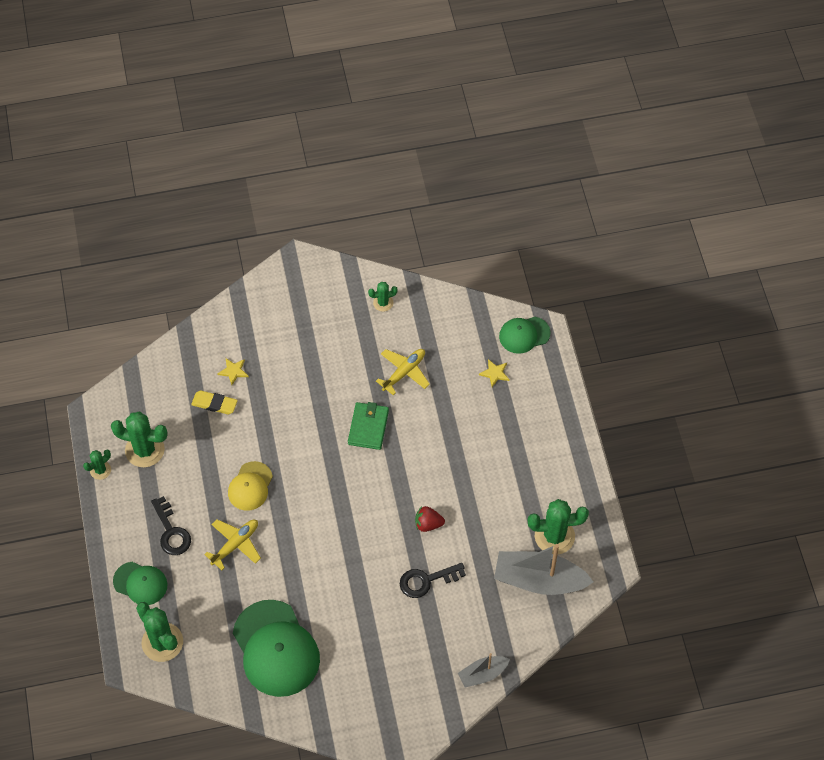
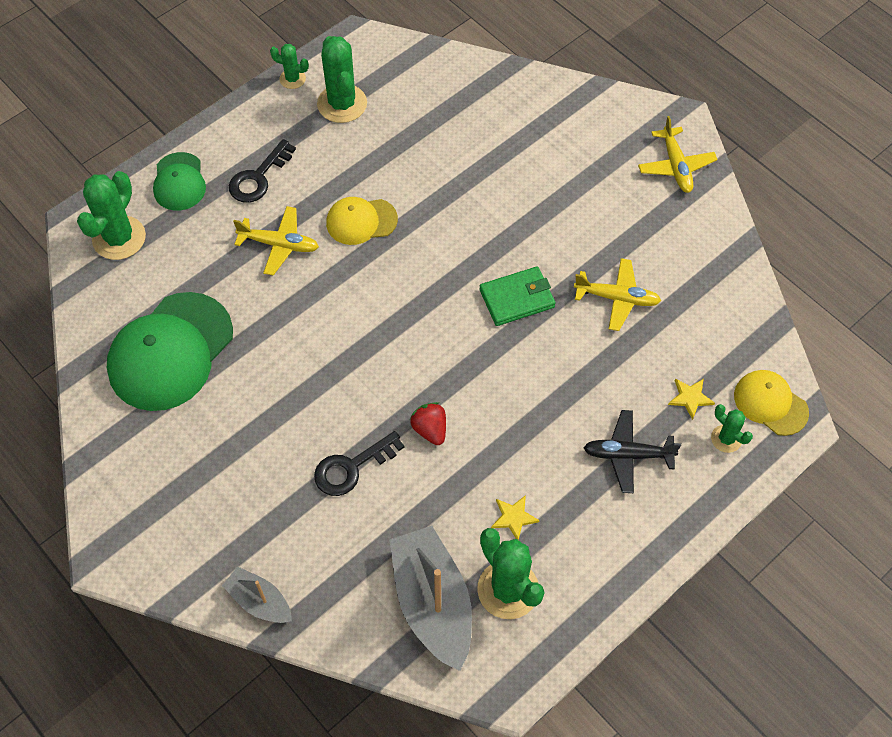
camera: 60 degrees right, 0 degrees up
(214, 404) = (441, 136): yellow eraser -> none
(233, 371) = (494, 132): yellow star -> yellow star (514, 517)
(331, 284) = (675, 166): none -> yellow plane
(383, 303) = (693, 229): green cactus -> green cactus (726, 439)
(426, 581) = (352, 467): black key -> black key turned 75 degrees counterclockwise
(510, 427) = (627, 455): none -> black plane
(524, 335) = (770, 403): green cap -> yellow cap

